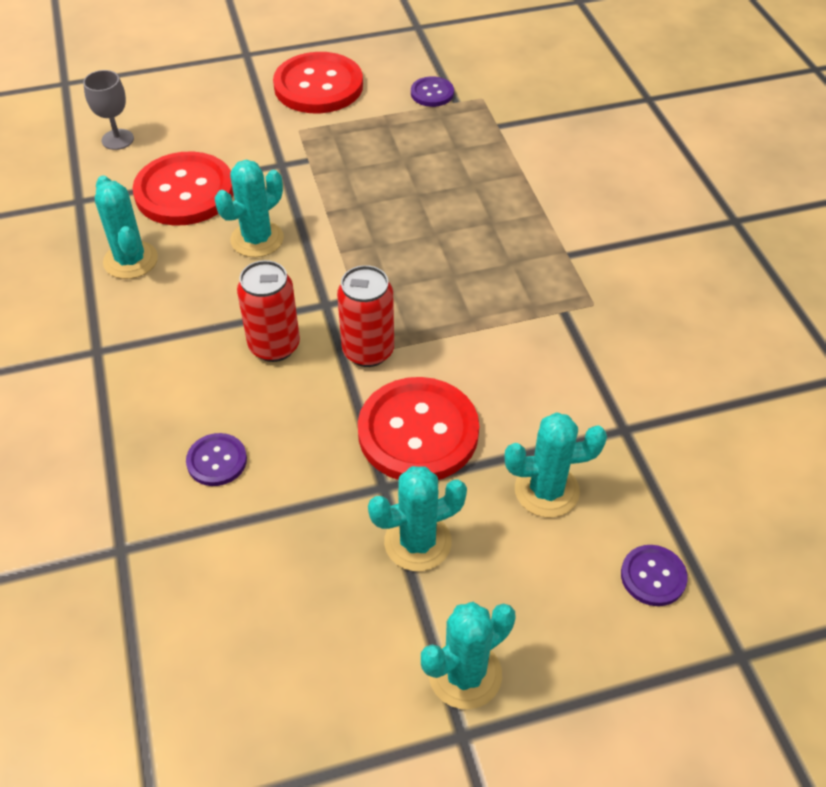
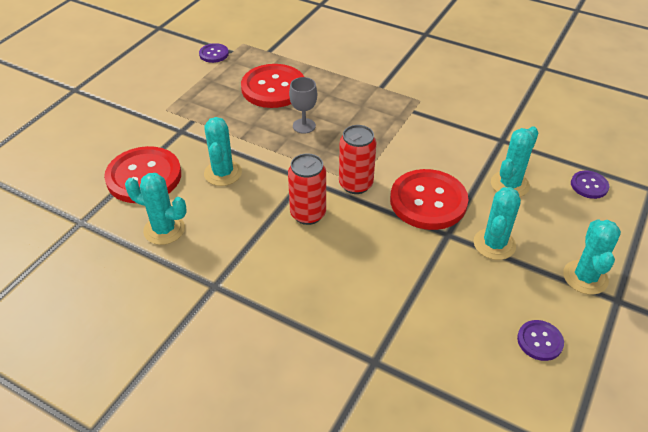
camera: 45 degrees left, 5 degrees down
(117, 139) = (56, 176): grey goblet -> grey goblet (304, 126)
(217, 461) = (359, 284): purple button -> purple button (539, 341)
(318, 86) = (145, 83): red button -> red button (273, 88)

